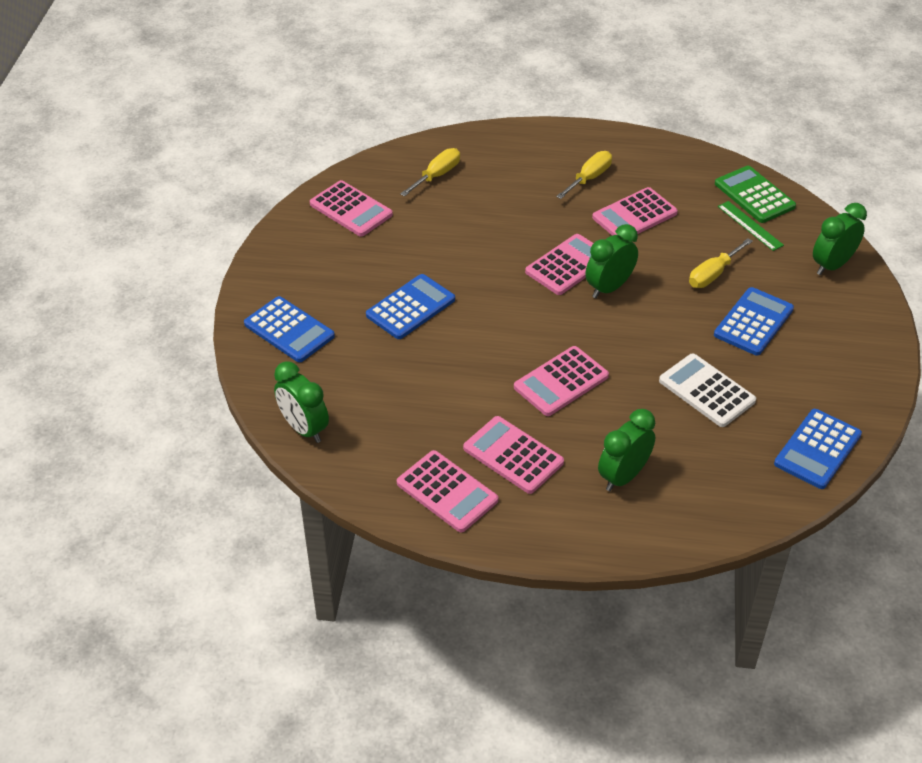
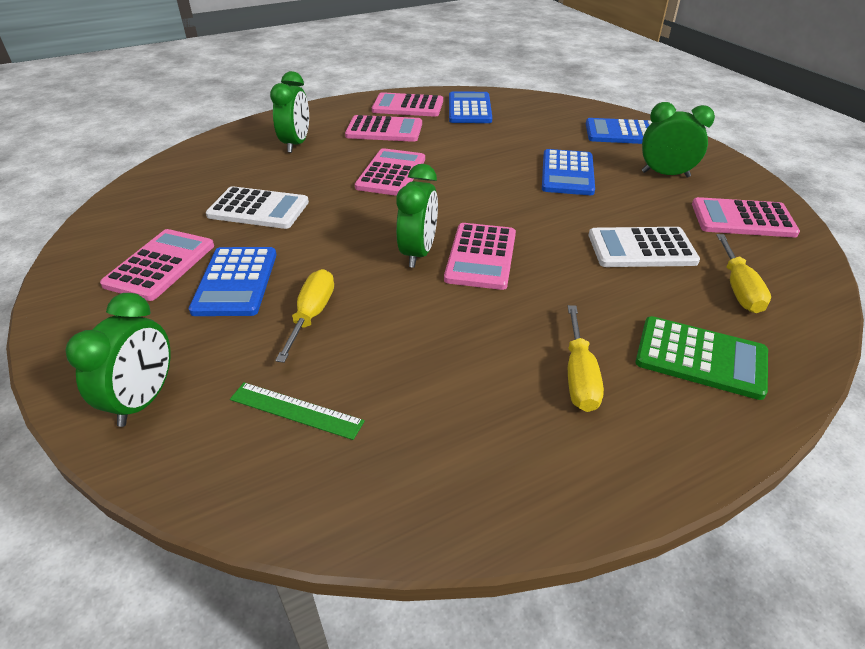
camera: 145 degrees right, 5 degrees down
(304, 429) = (529, 101): green clock -> green clock (665, 174)
(454, 222) = (641, 248): none -> white calculator
(634, 215) = (467, 348): pink calculator -> pink calculator (160, 265)
(754, 195) = (315, 477): green calculator -> green calculator (700, 358)
(817, 449) = (135, 205): blue calculator -> blue calculator (469, 109)

